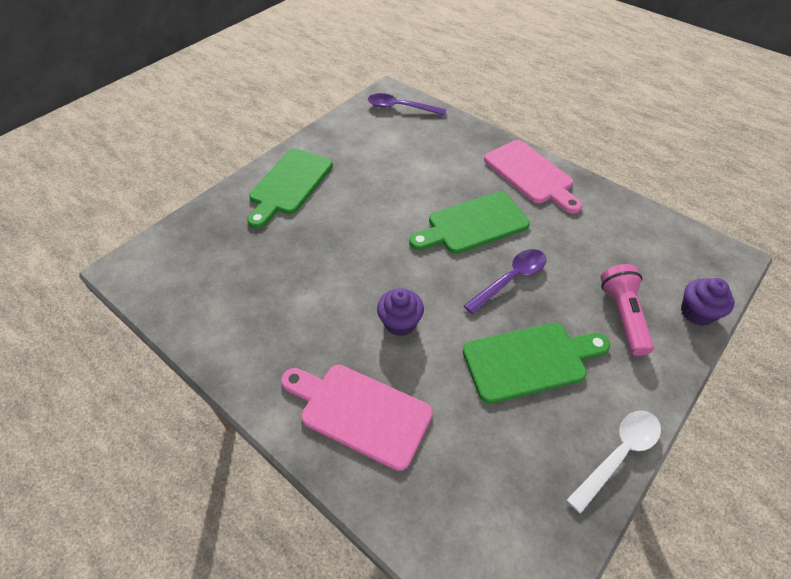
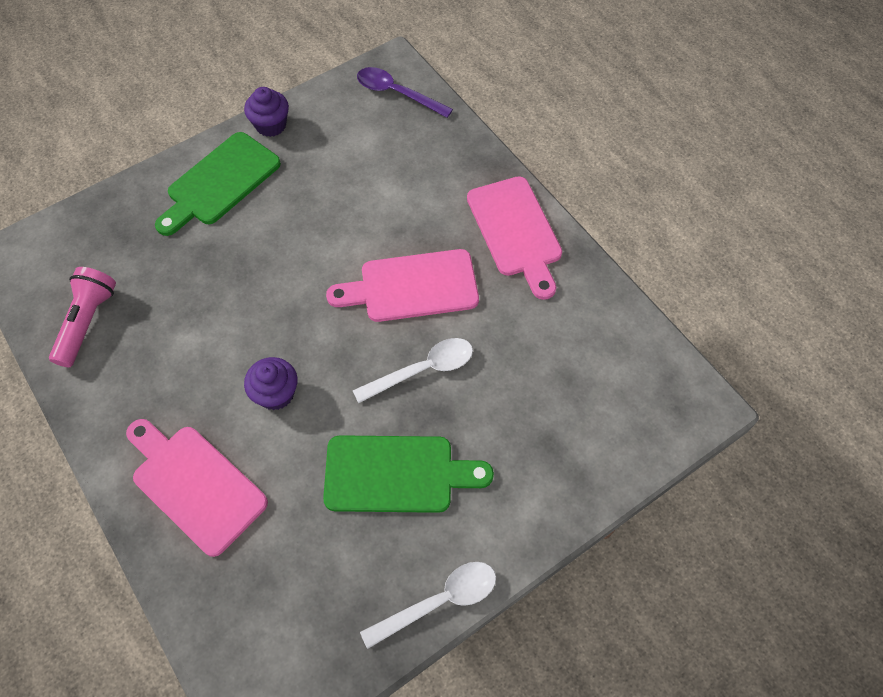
camera: 15 degrees right, 10 degrees up
(473, 224) = (412, 287): green cutting board -> pink cutting board
(510, 279) = (422, 370): purple spoon -> white spoon
(623, 315) = (529, 447): pink flashlight -> pink flashlight (87, 322)
(697, 312) = (618, 465): purple cupcake -> purple cupcake (271, 125)

